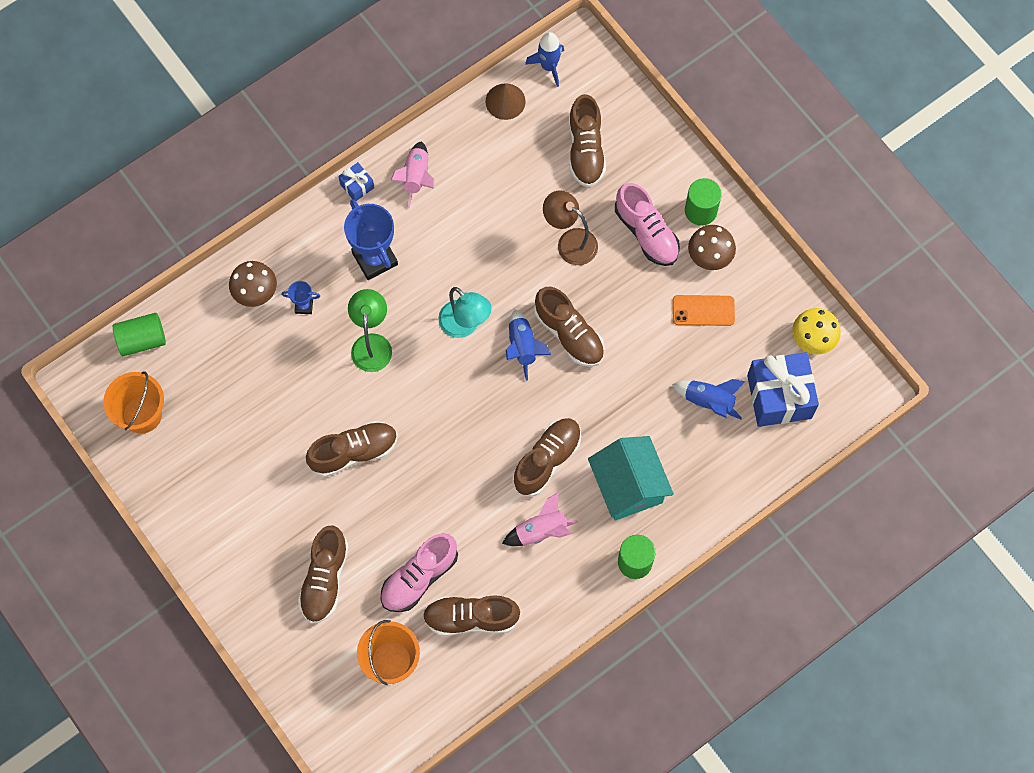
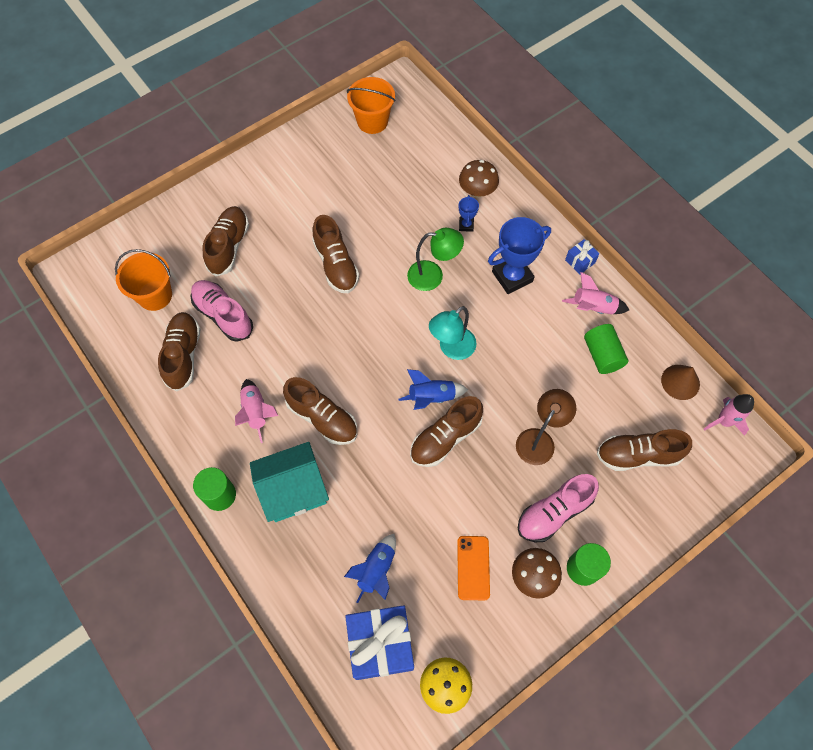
camera: 90 degrees right, 5 degrees down
(142, 340) = (434, 118): green cylinder -> green cylinder (602, 355)
(325, 579) = (229, 246): brown shoe -> brown shoe turned 90 degrees clockwise
(548, 66) = (724, 421): blue rocket -> pink rocket

